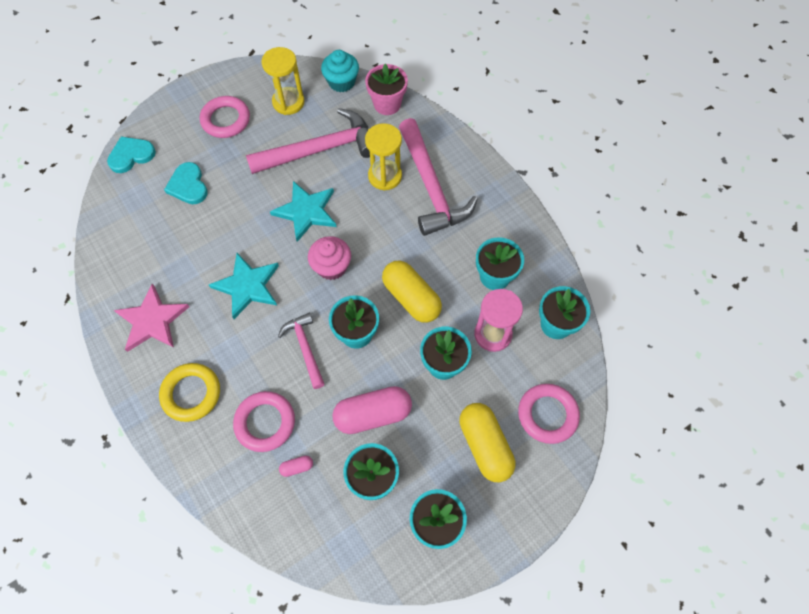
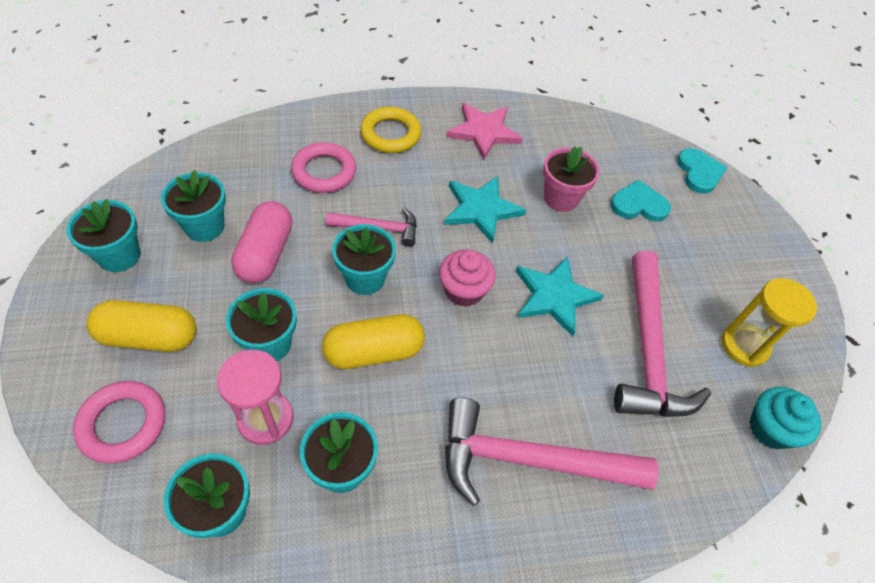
camera: 110 degrees right, 10 degrees down
(226, 120) = (729, 269): pink ring -> none
(297, 467) = (264, 178): pink capsule -> none
(385, 176) = (573, 408): yellow hourglass -> none
(387, 104) = (709, 473): pink flower pot -> pink flower pot (561, 198)

